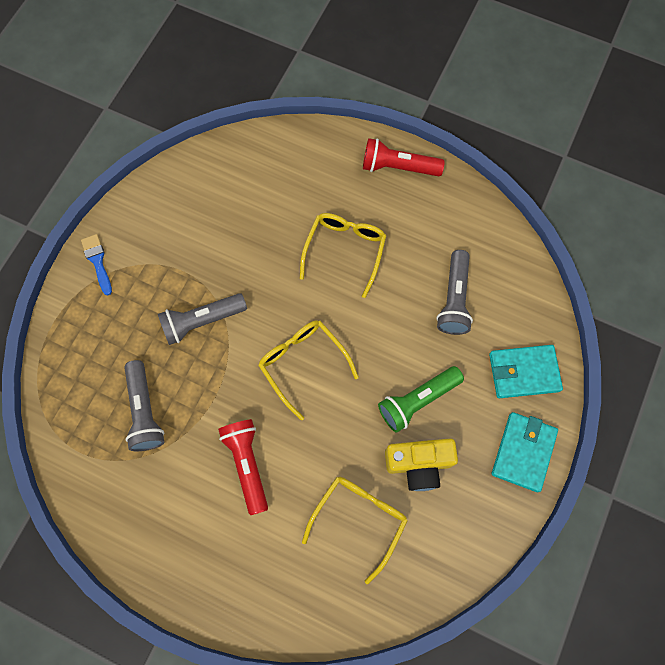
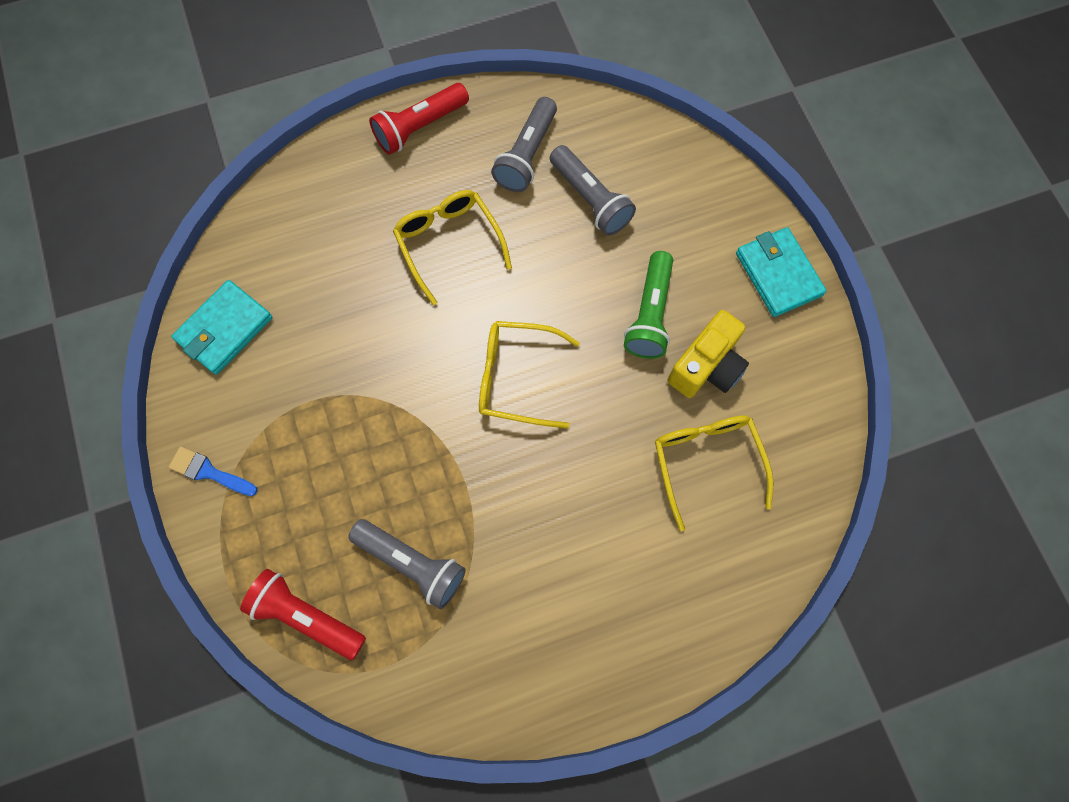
camera: 45 degrees left, 0 degrees up
(202, 321) = (379, 429): grey flashlight -> grey flashlight (527, 155)
(247, 464) = (560, 514): red flashlight -> red flashlight (306, 616)
(523, 372) = (711, 208): turquoise wallet -> turquoise wallet (225, 329)

